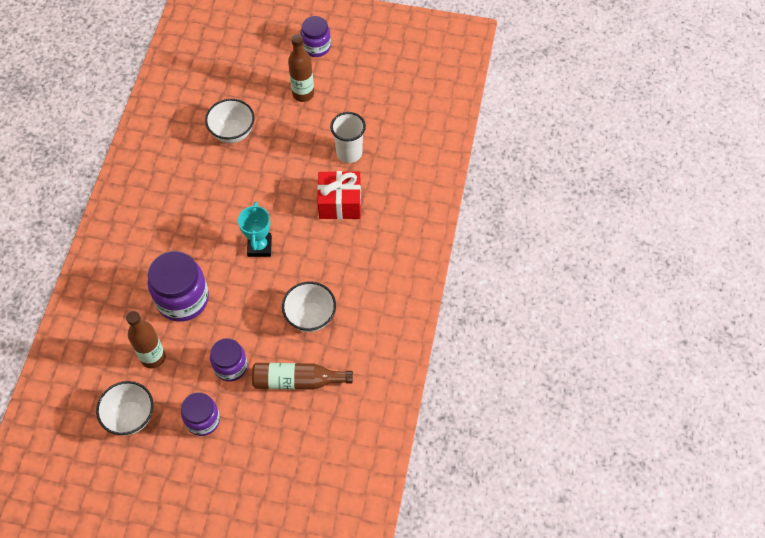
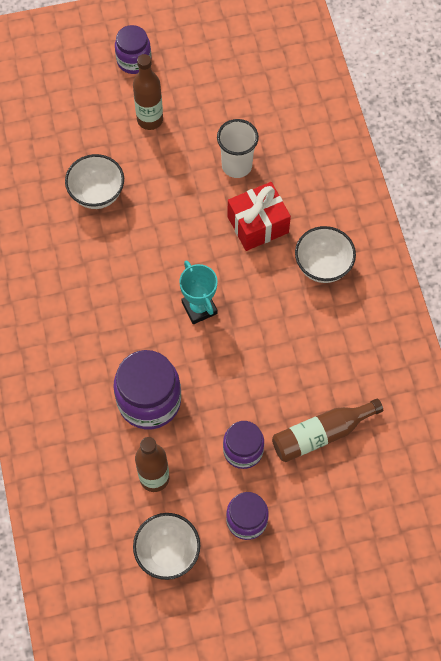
camera: 25 degrees left, 5 degrees up
(310, 317) = (296, 360): white bowl -> white bowl (323, 266)

